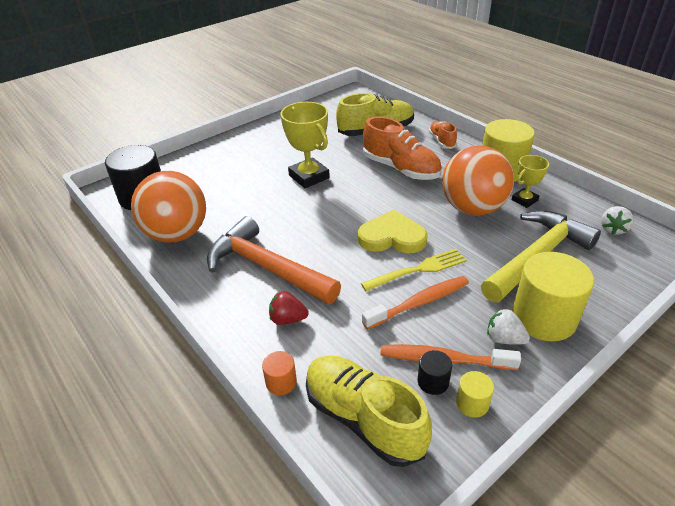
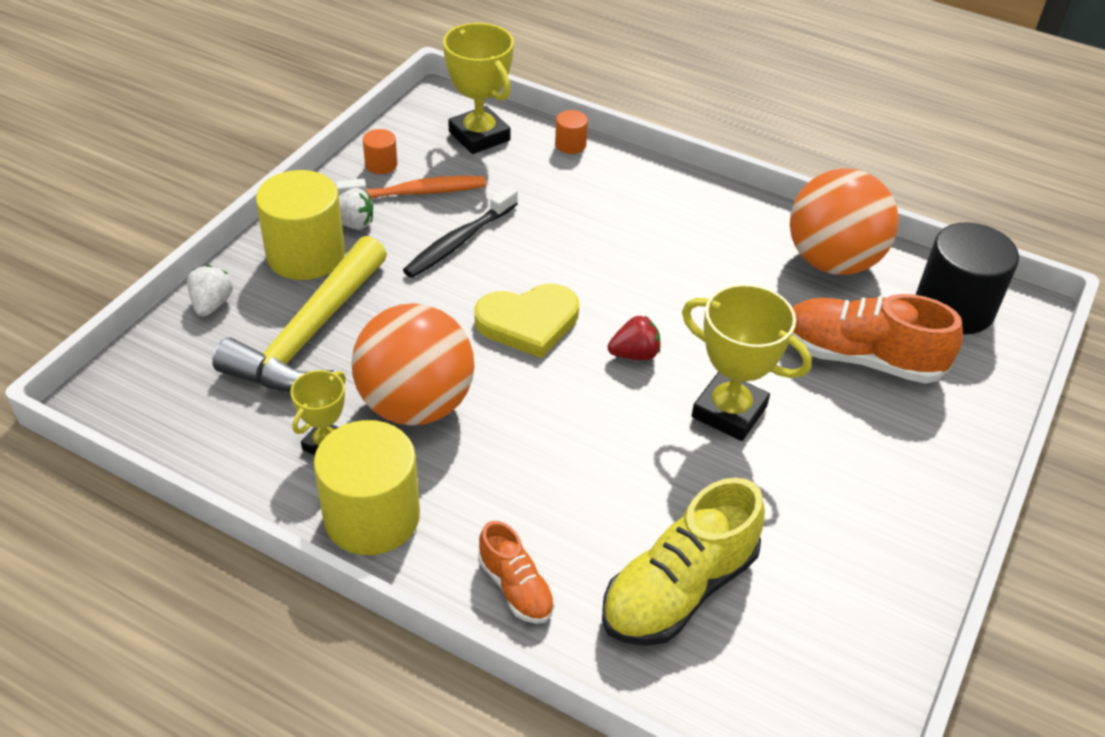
camera: 155 degrees right, 5 degrees up
(267, 268) = (671, 243): orange hammer -> none
(288, 319) = (602, 195): red strawberry -> red strawberry (634, 354)
(363, 418) = (479, 136): yellow shoe -> yellow trophy
(401, 169) = (571, 473): orange shoe -> orange shoe (860, 358)
(418, 270) = (474, 281): yellow fork -> none
(419, 303) = (459, 241): orange toothbrush -> black toothbrush
(433, 381) = (423, 173): black cylinder -> none
(472, 403) = (381, 164): yellow cylinder -> orange cylinder
(613, 229) = (181, 413): white strawberry -> white strawberry (212, 304)

